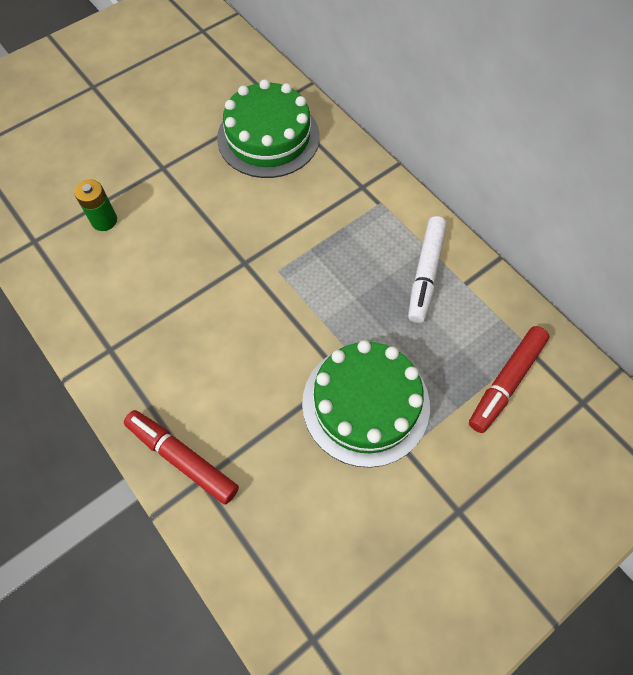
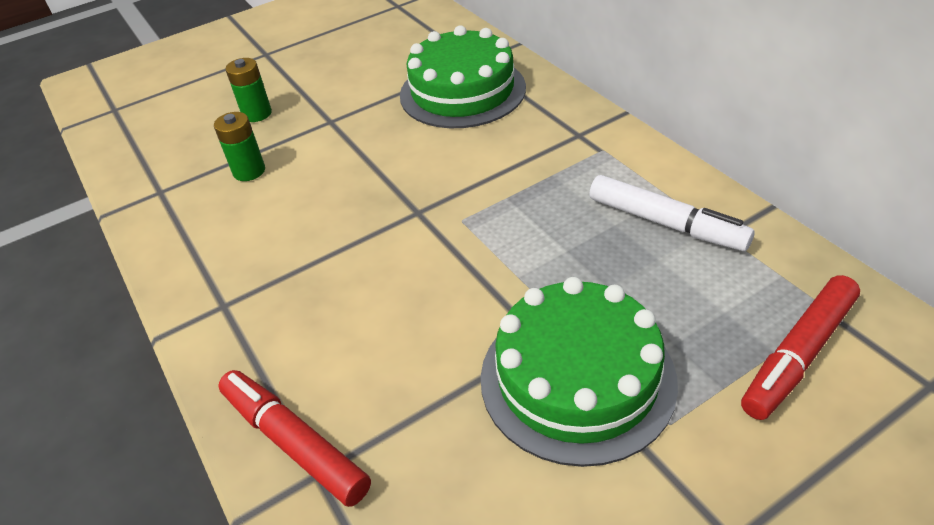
camera: 10 degrees right, 20 degrees down
(99, 158) = (257, 114): none -> green battery
(425, 273) = (666, 223): white marker -> white marker turned 75 degrees counterclockwise

